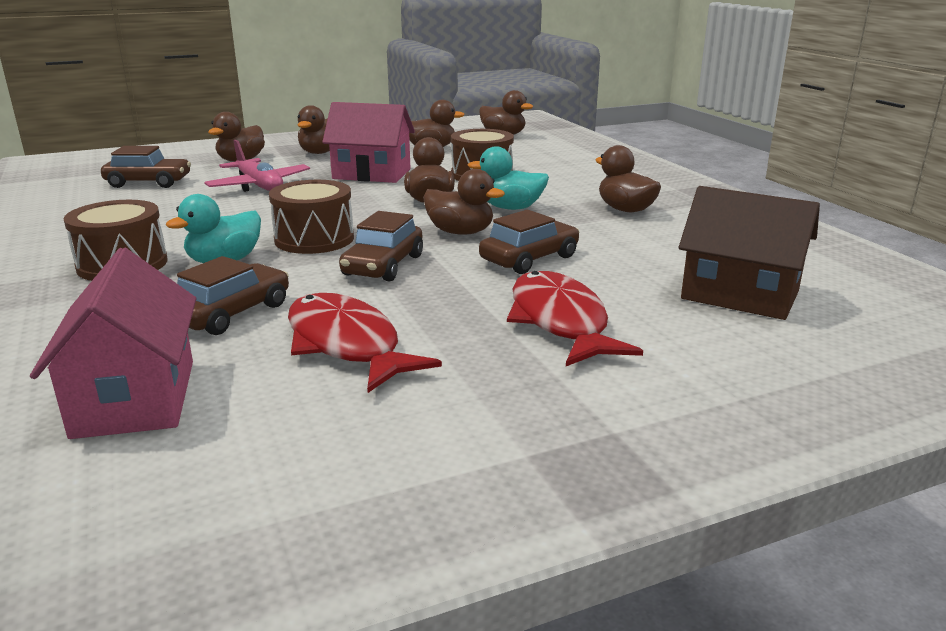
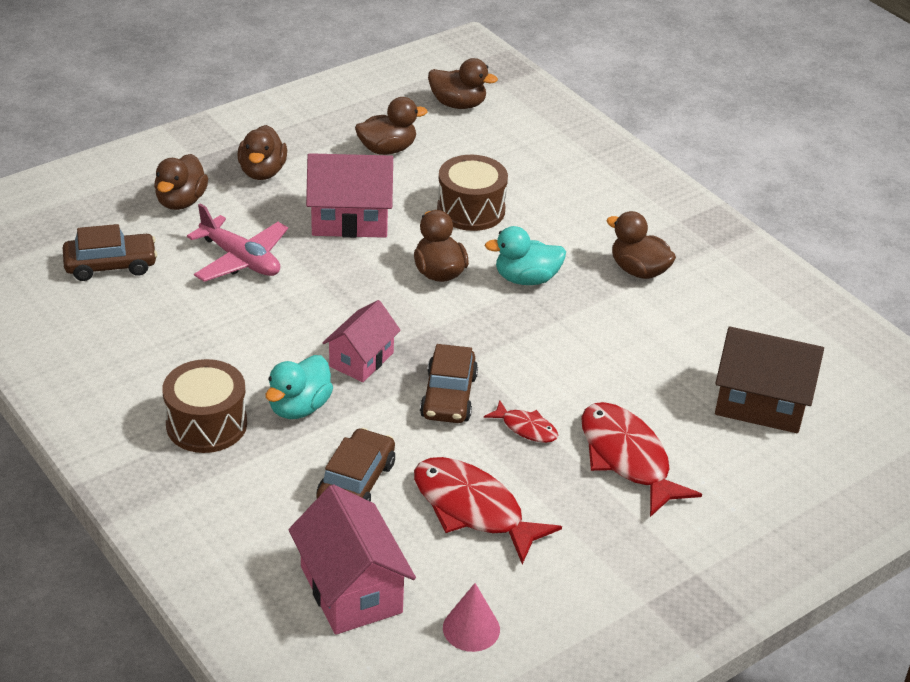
camera: 15 degrees left, 15 degrees up
(255, 454) = (471, 628): none -> pink cone
(314, 239) = (361, 359): brown drum -> pink house
(452, 291) = (526, 428): none -> red fish
(460, 232) = (495, 331): brown duck -> none
(529, 259) = (574, 369): brown car -> none

